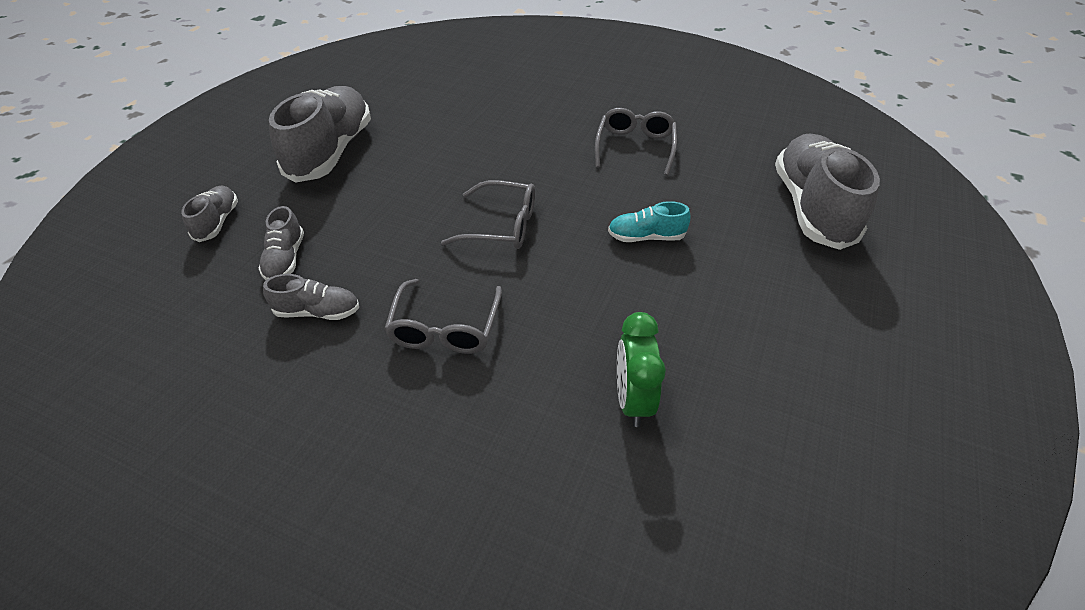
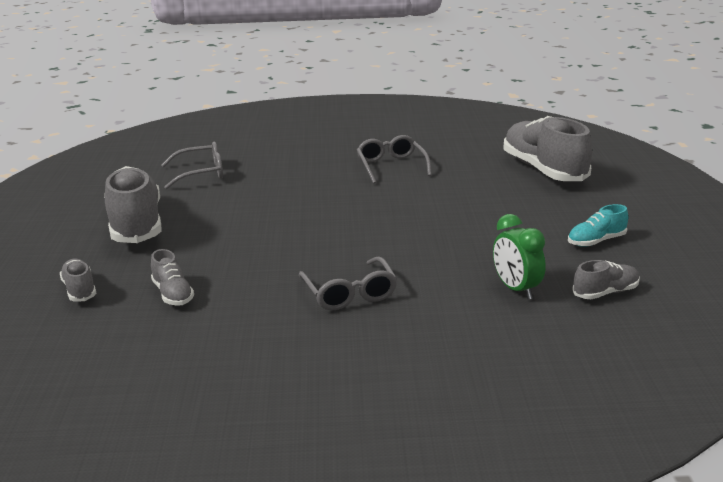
camera: 25 degrees left, 20 degrees down
(318, 312) = (237, 313): grey shoe -> grey shoe (605, 292)
(501, 226) = (334, 231): grey glasses -> grey glasses (201, 173)
(646, 237) = (447, 211): turquoise shoe -> turquoise shoe (596, 241)

